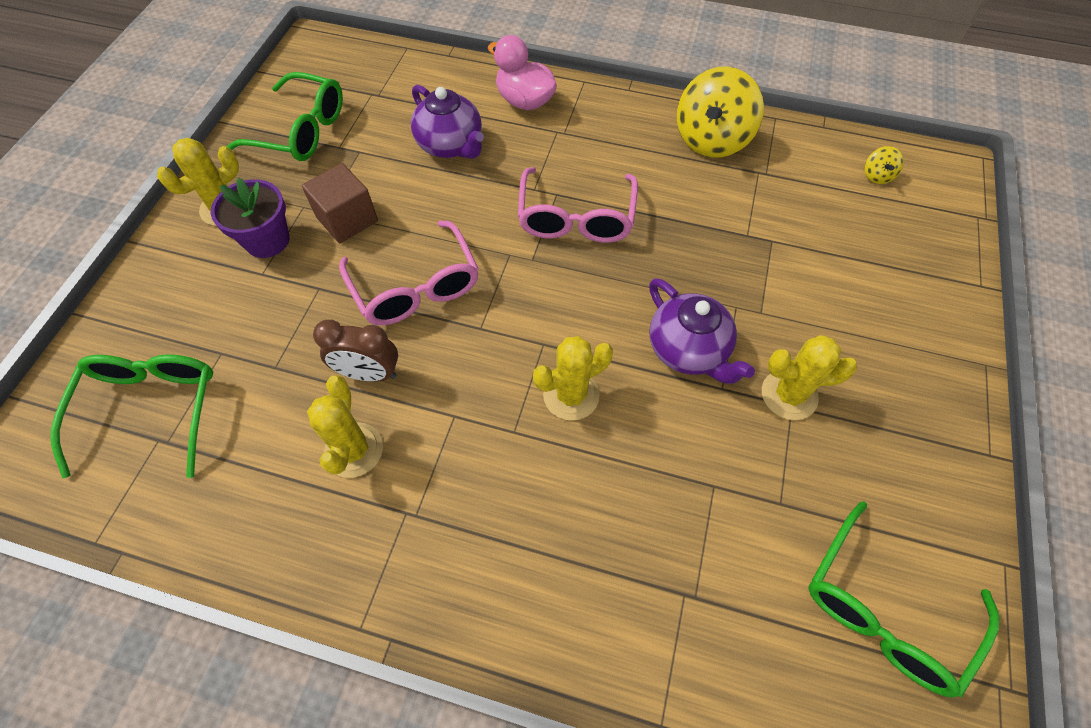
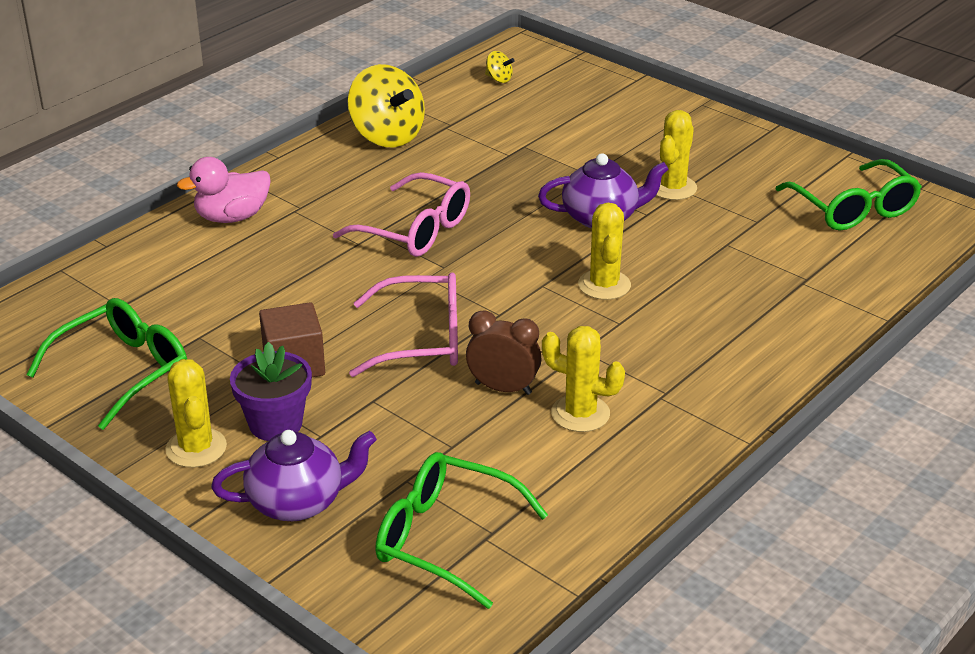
camera: 65 degrees left, 25 degrees down
(369, 373) = (503, 388): brown clock -> brown clock turned 105 degrees counterclockwise
(451, 145) = (250, 276): purple teapot -> purple teapot (298, 502)

